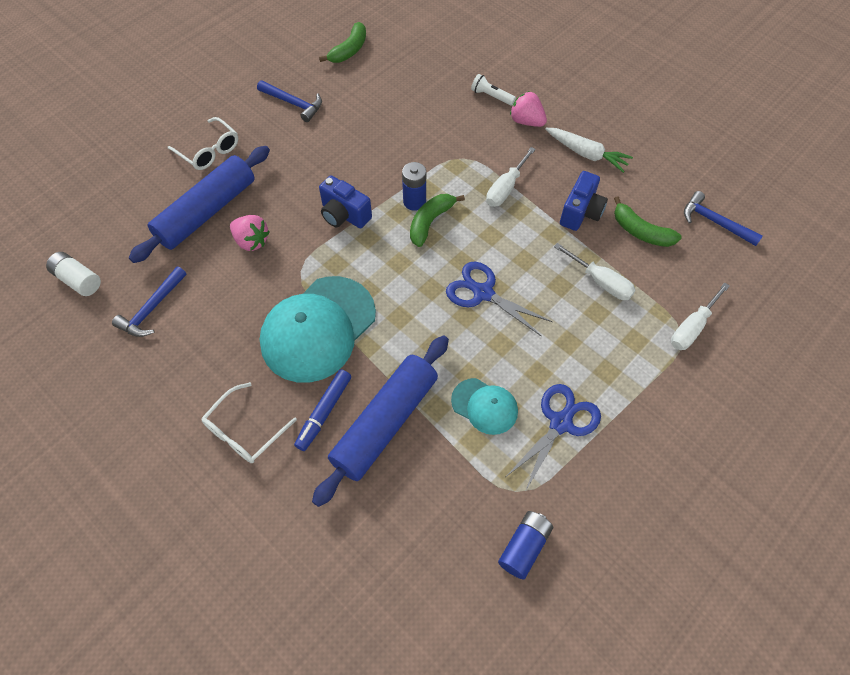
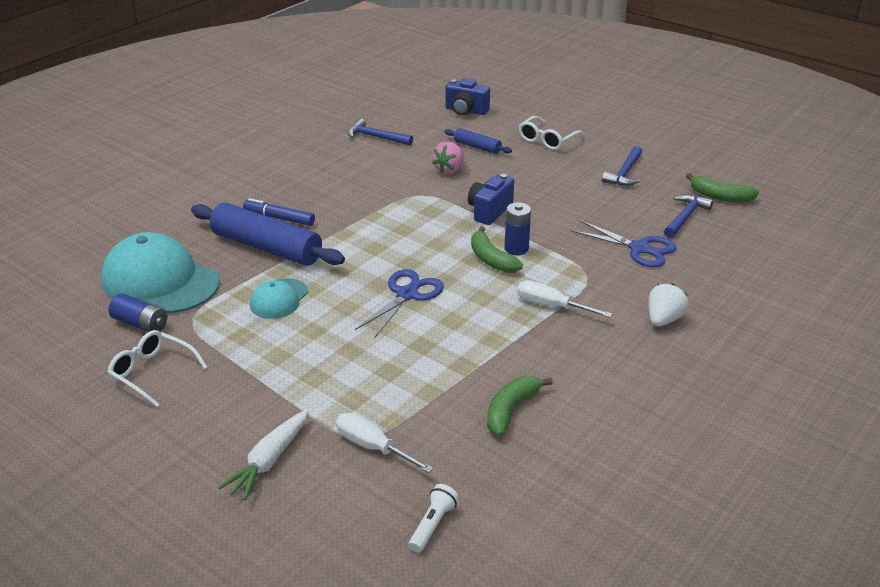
camera: 85 degrees right, 25 degrees down
(78, 280) = (400, 107): white battery -> none
(207, 212) = (477, 147): blue rolling pin -> blue rolling pin, size x0.49
(244, 431) = (265, 186): white glasses -> white glasses (152, 372)
(318, 329) = (360, 208): turquoise cap -> turquoise cap (160, 281)
(430, 222) = (491, 259): green banana -> green banana turned 150 degrees counterclockwise
(491, 96) = (694, 293): white flashlight -> white flashlight (433, 525)
(526, 121) = (663, 320): pink strawberry -> white strawberry
(560, 422) = (258, 345): blue scissors -> blue scissors (639, 249)
(581, 212) = (529, 362): blue camera -> blue camera (466, 111)
(586, 154) = (626, 367): white carrot -> white carrot (269, 461)
(600, 282) = (431, 375): white screwdriver -> none
(715, 222) = (542, 481): blue hammer -> blue hammer (685, 217)

